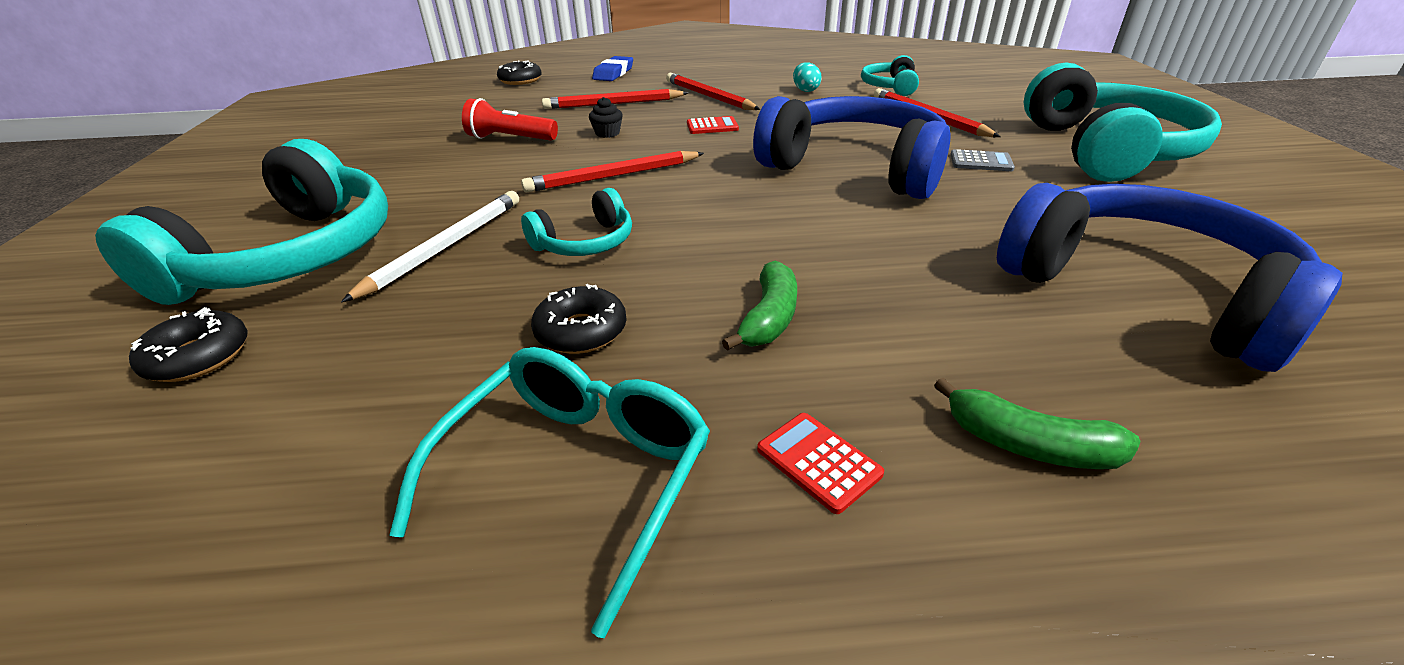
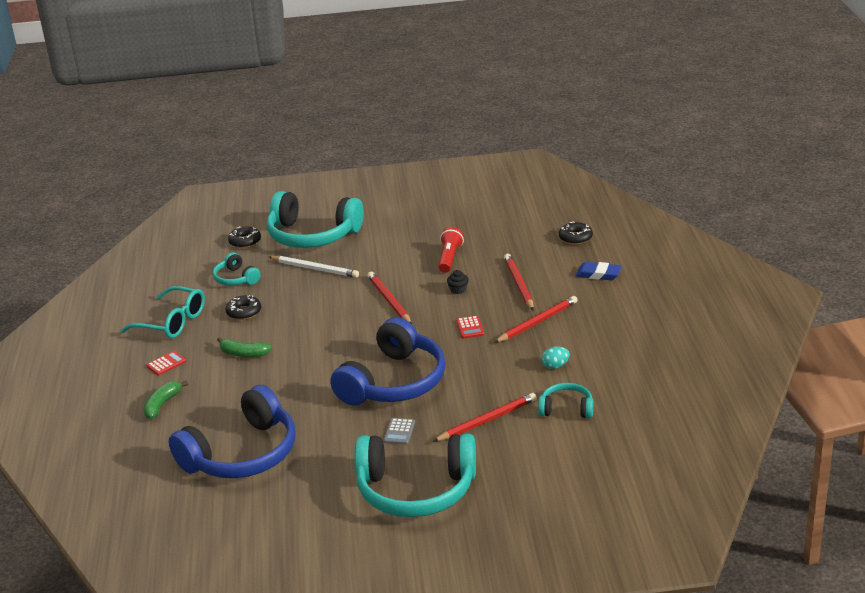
camera: 90 degrees right, 5 degrees down
(585, 243) = (313, 303): turquoise headphones -> turquoise headphones (236, 278)

